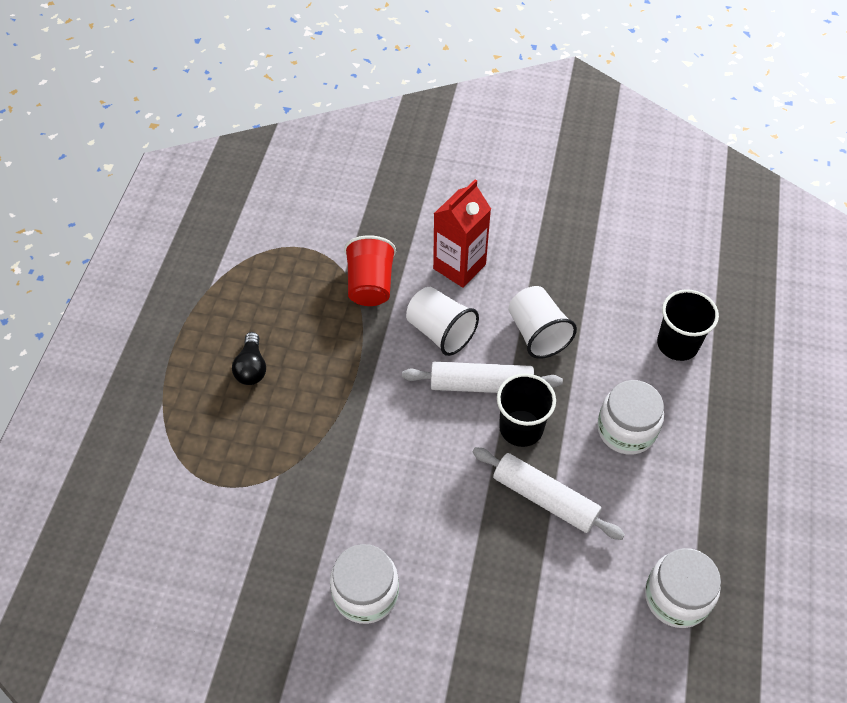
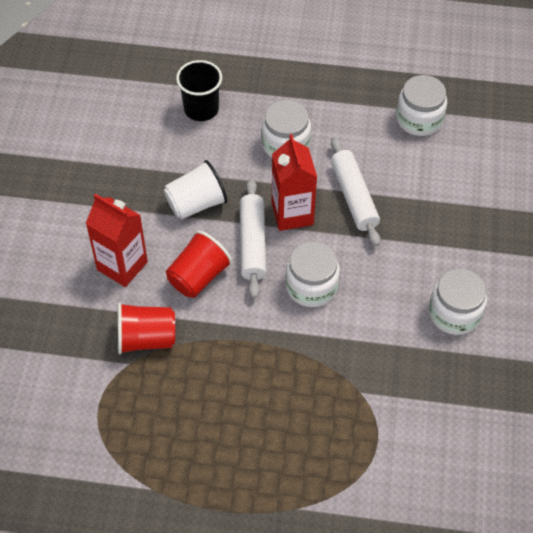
camera: 95 degrees left, 0 degrees up
(252, 367) = (249, 432): black light bulb -> none
(419, 439) = (311, 286): none -> white jar
(440, 332) = (198, 277): white cup -> red cup
(521, 428) = (292, 214): black cup -> red carton
(545, 498) = (354, 197): white rolling pin -> white rolling pin turned 45 degrees counterclockwise

